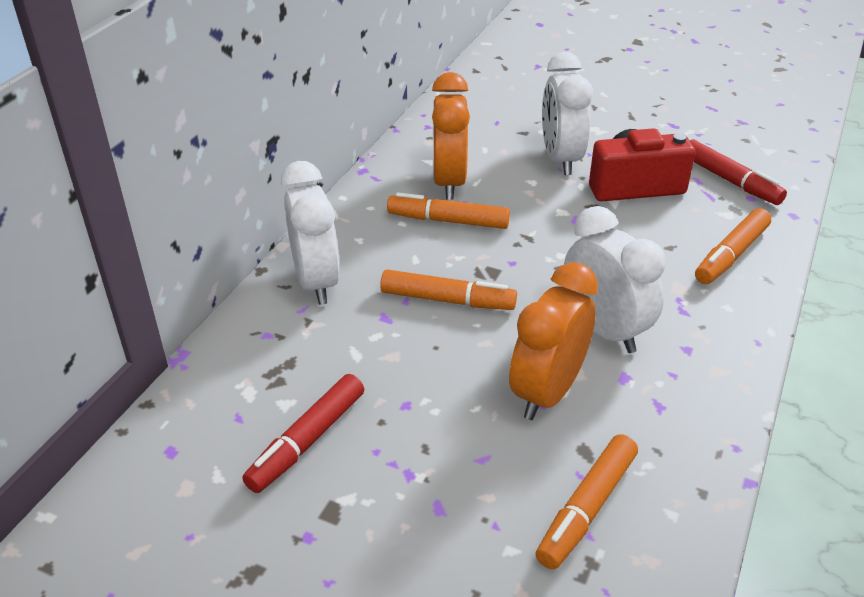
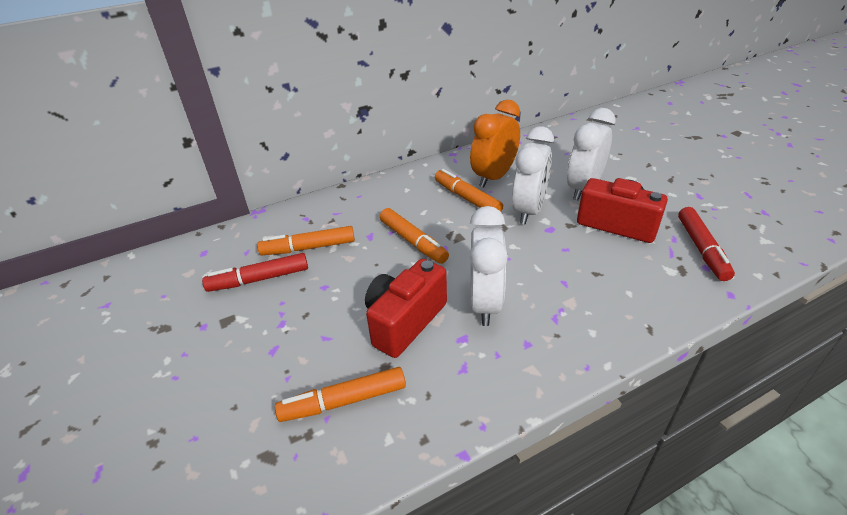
camera: 40 degrees right, 0 degrees up
(316, 282) = (359, 202): white clock -> white clock (528, 210)
(547, 392) = (404, 321): orange clock -> red camera
(731, 255) = (639, 299): orange marker -> orange marker (309, 248)

